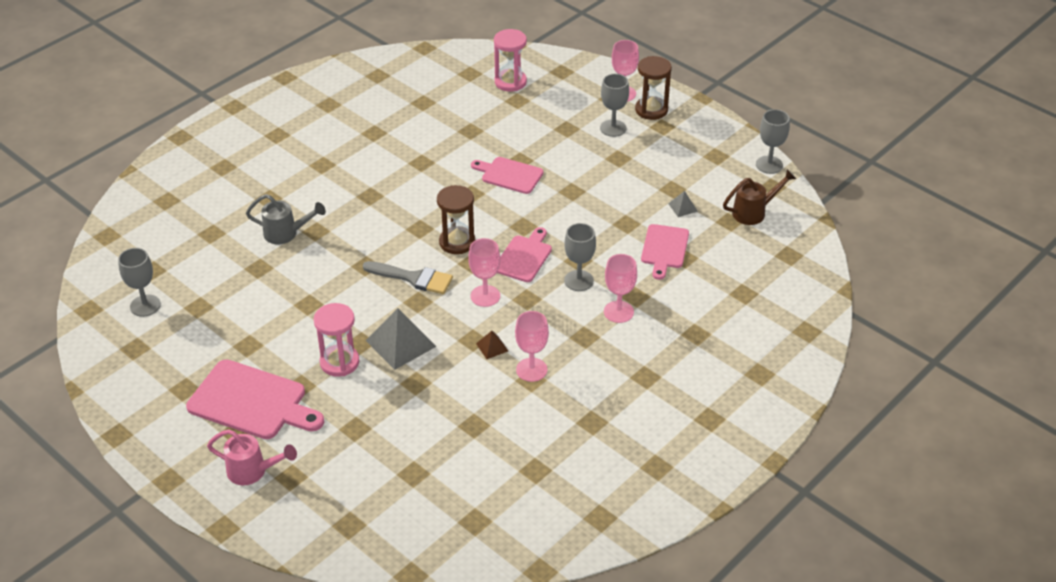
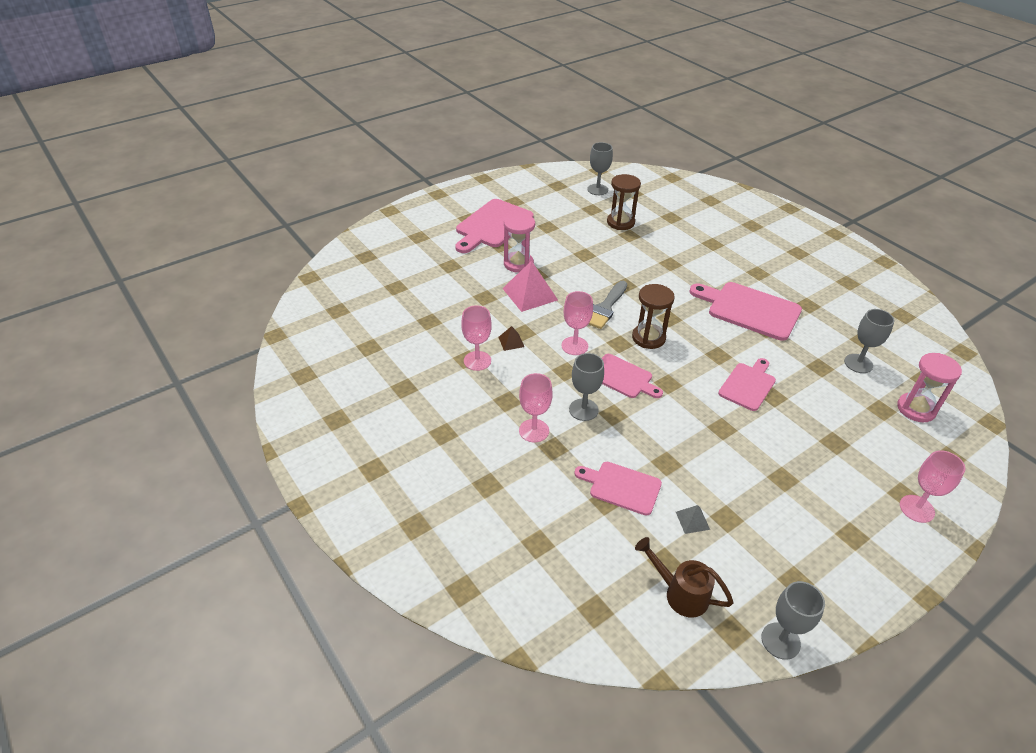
camera: 100 degrees right, 0 degrees up
(252, 471) = (430, 223): pink watering can -> none
(286, 233) = (668, 249): grey watering can -> none
(392, 172) = (749, 310): none -> pink cutting board
(400, 343) = (530, 294): grey pyramid -> pink pyramid
(613, 128) = (841, 484): grey goblet -> grey goblet (858, 363)
(651, 110) = (887, 531): brown hourglass -> brown hourglass (620, 222)
(754, 212) = (680, 593): brown watering can -> brown watering can turned 135 degrees clockwise

